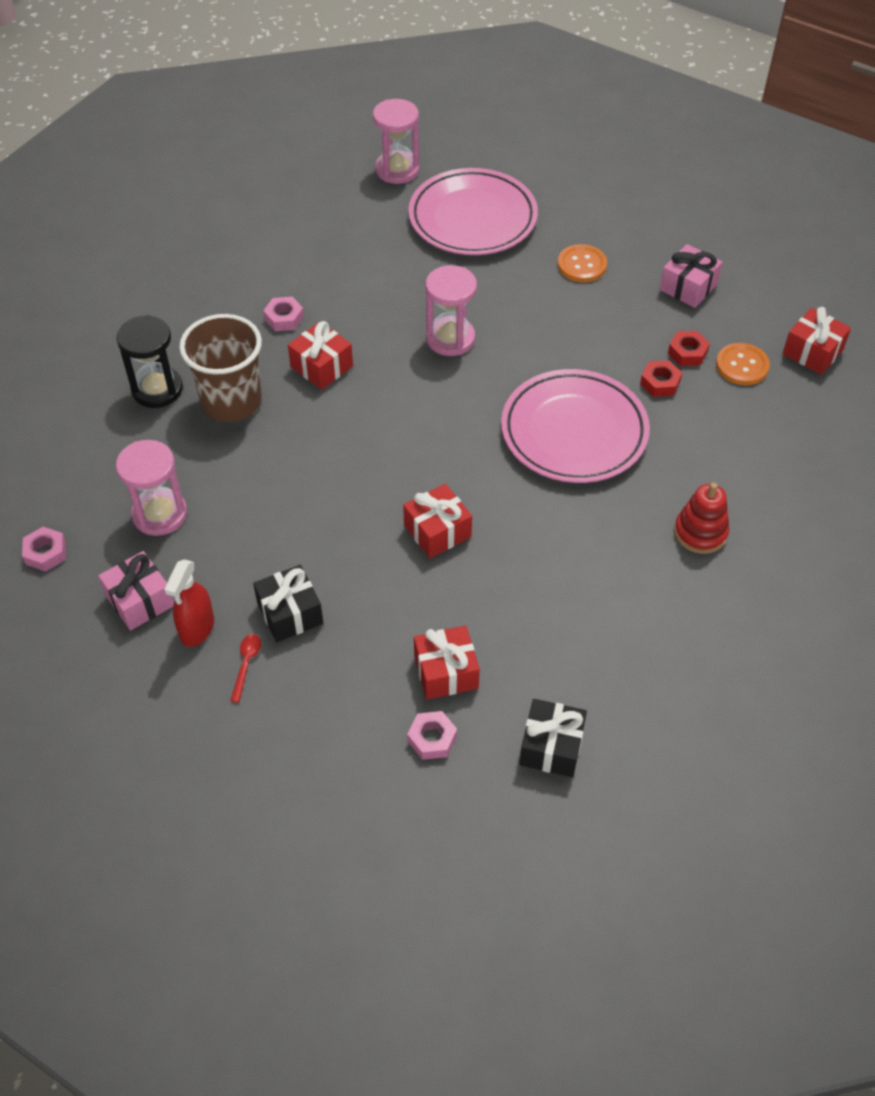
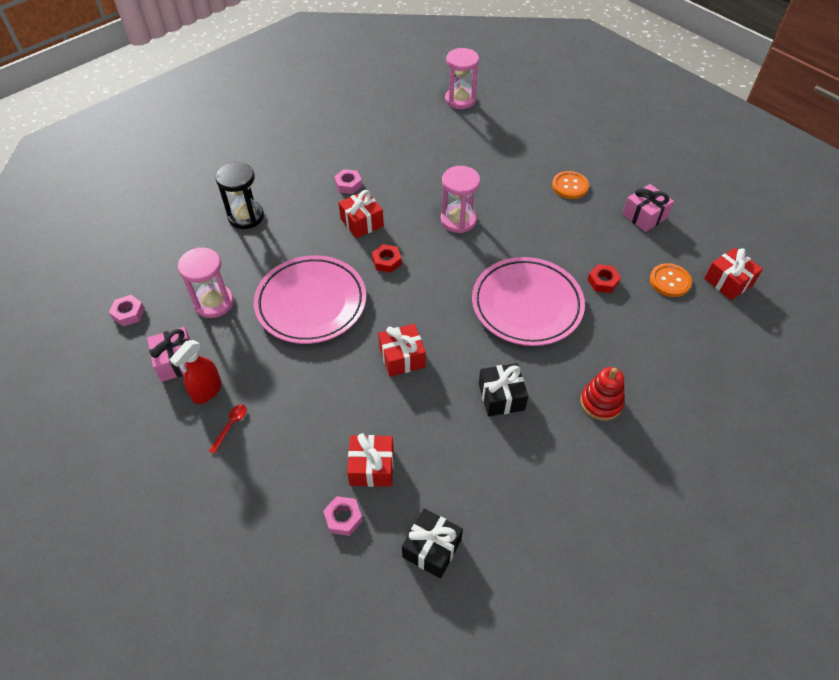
camera: 15 degrees right, 0 degrees up
(231, 401) = (292, 234): brown cup -> none
(290, 613) = (275, 395): black gift -> black gift (501, 397)
(472, 218) = (501, 140): pink plate -> pink plate (311, 303)
(687, 352) = (630, 263): red nut -> red nut (386, 261)

